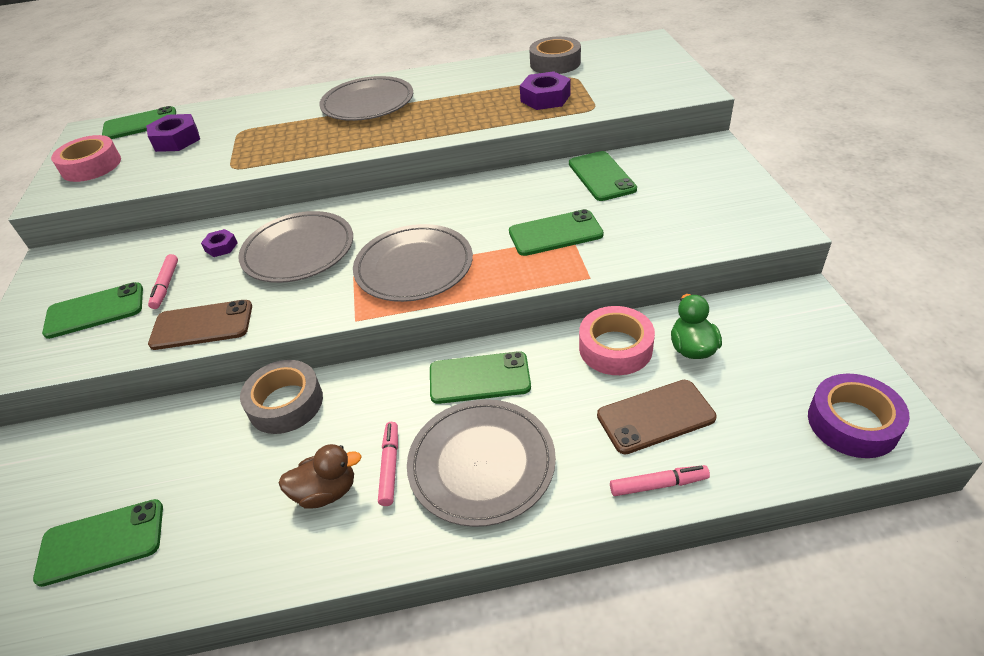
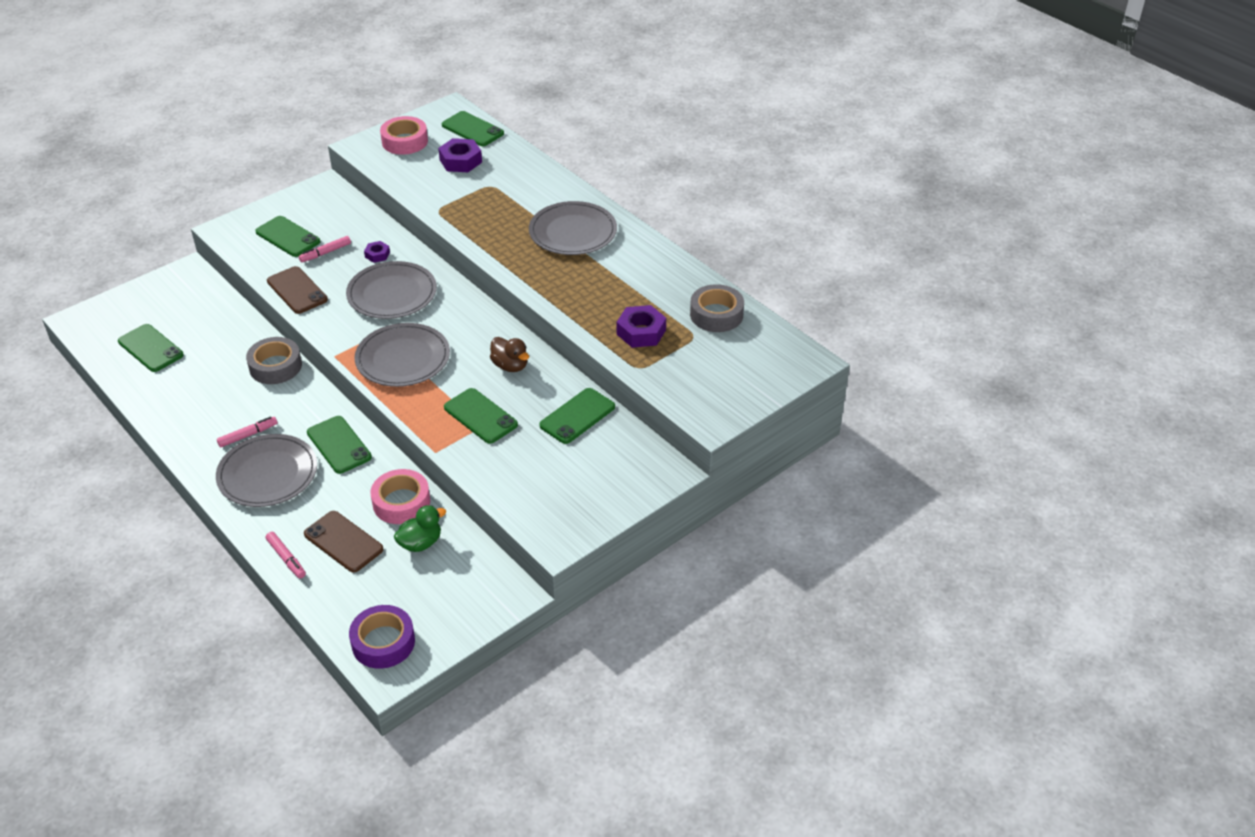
camera: 55 degrees right, 0 degrees up
(326, 492) = (218, 417): brown duck -> brown duck (510, 366)

